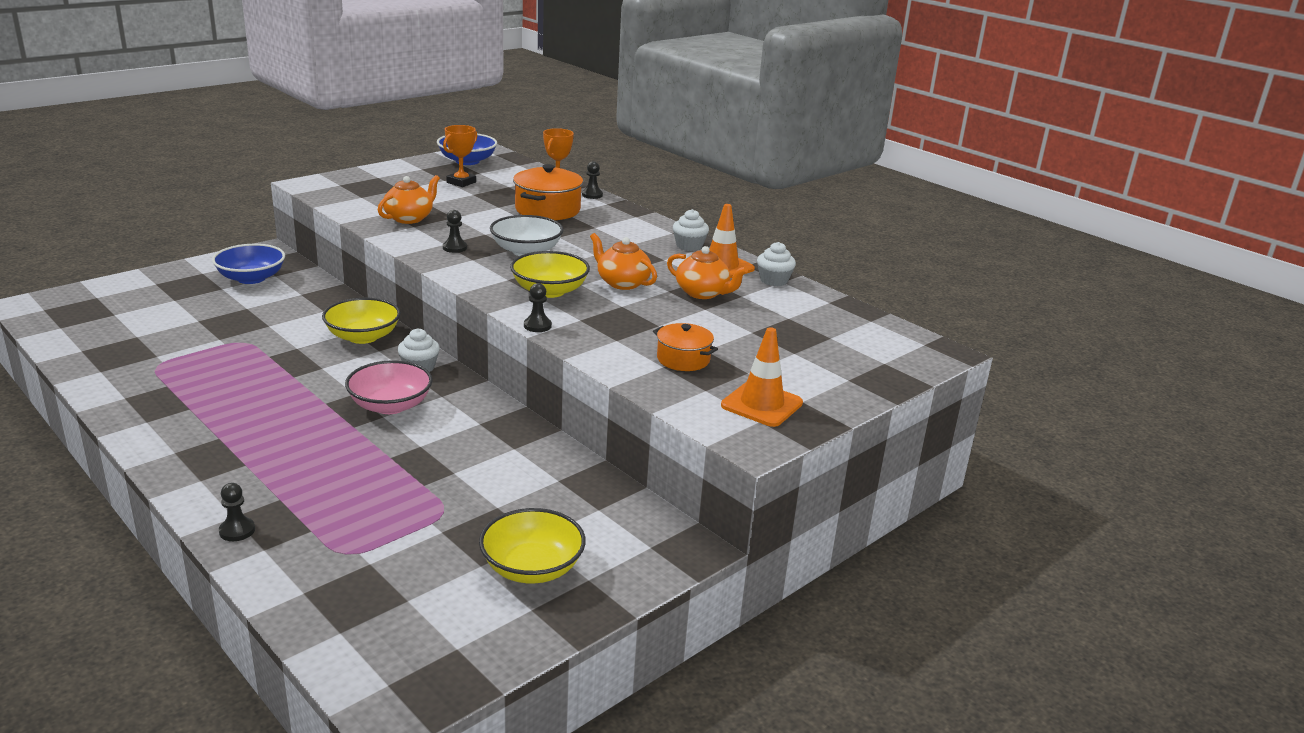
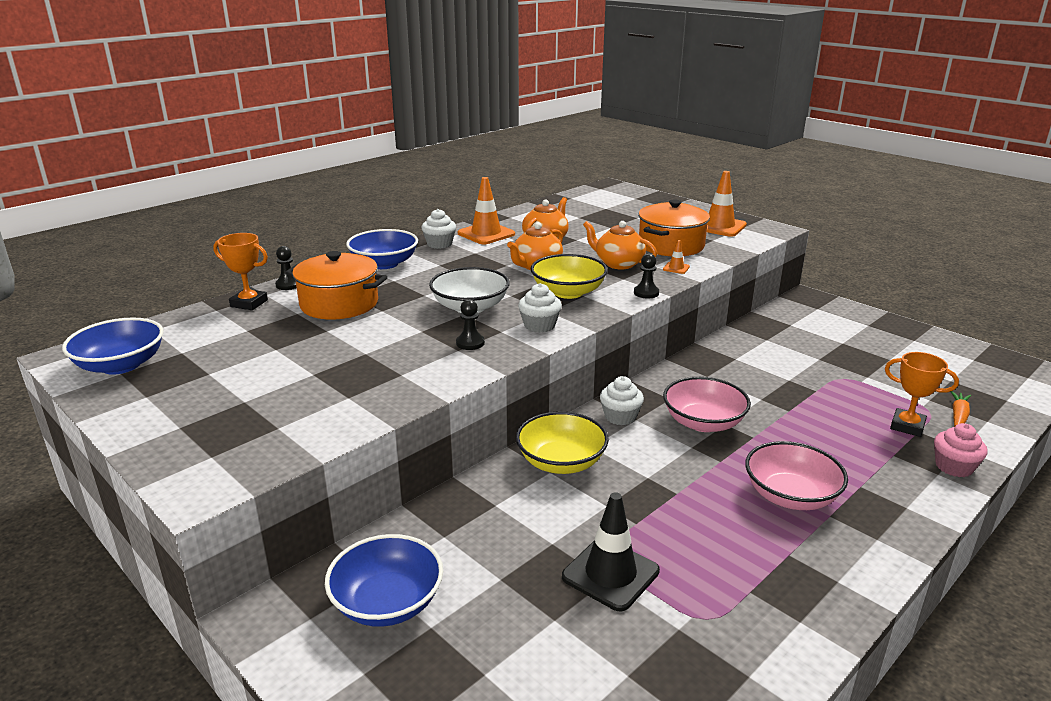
camera: 90 degrees left, 0 degrees up
(223, 341) = (610, 574): none -> black traffic cone
(237, 531) = (954, 467): black pawn -> pink cupcake
(256, 425) = (790, 496): none -> pink bowl
(324, 572) = (958, 416): none -> orange carrot
(409, 218) = (371, 380): orange teapot -> orange teapot (618, 263)
(461, 182) = (223, 361): orange trophy -> orange trophy (907, 426)
(532, 568) = (875, 342): yellow bowl -> none
(606, 351) = (676, 268): none -> orange traffic cone
(636, 224) = (384, 264): none -> blue bowl
(683, 359) = (671, 245): orange pot -> orange pot, size x1.62
(774, 280) = (509, 219): white cupcake -> white cupcake (539, 325)

